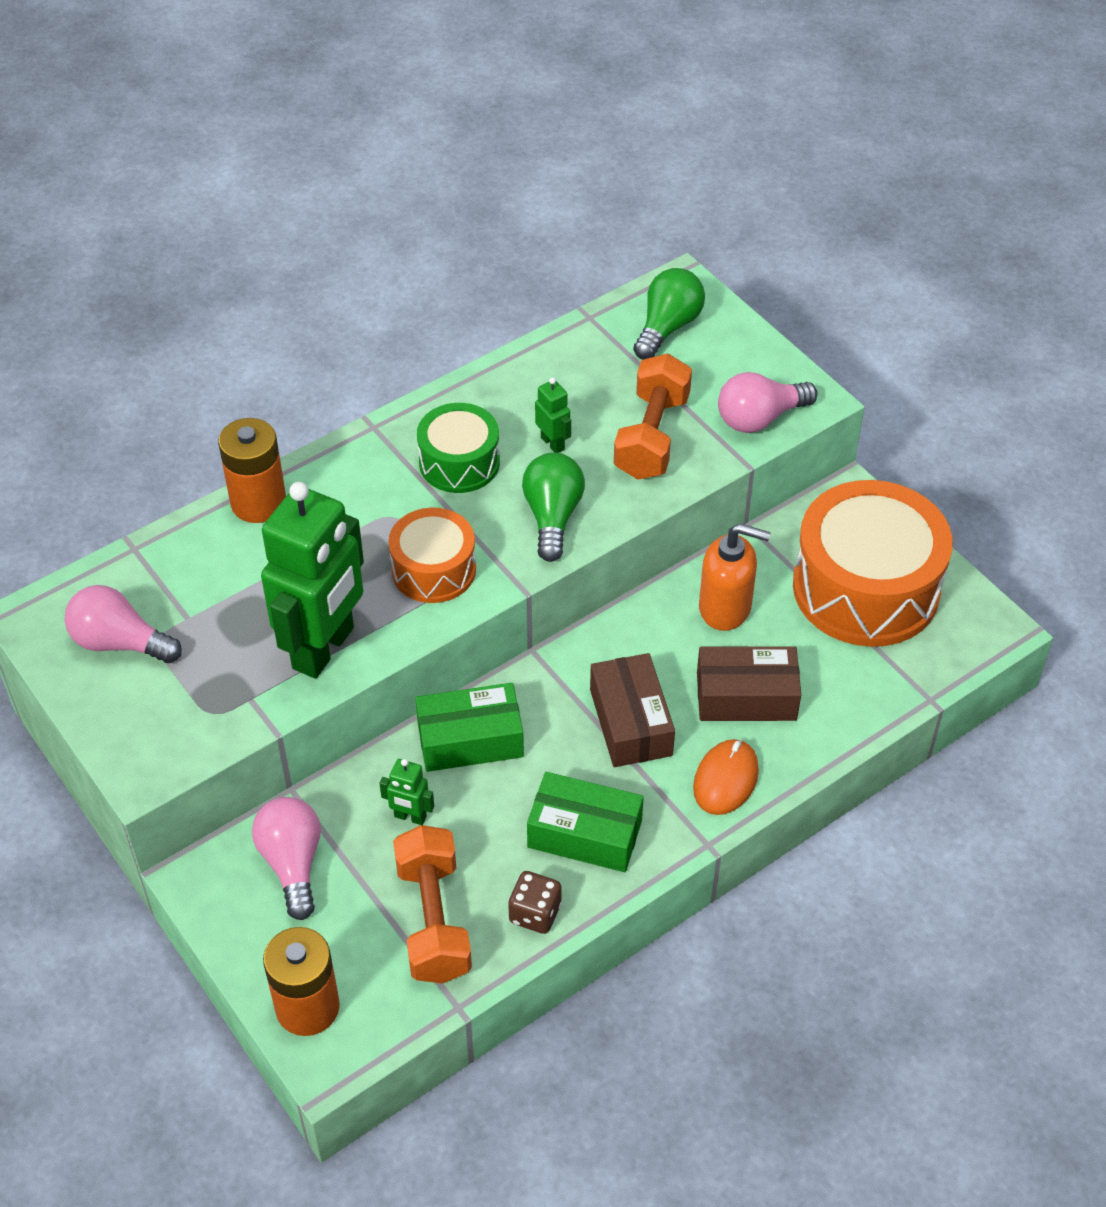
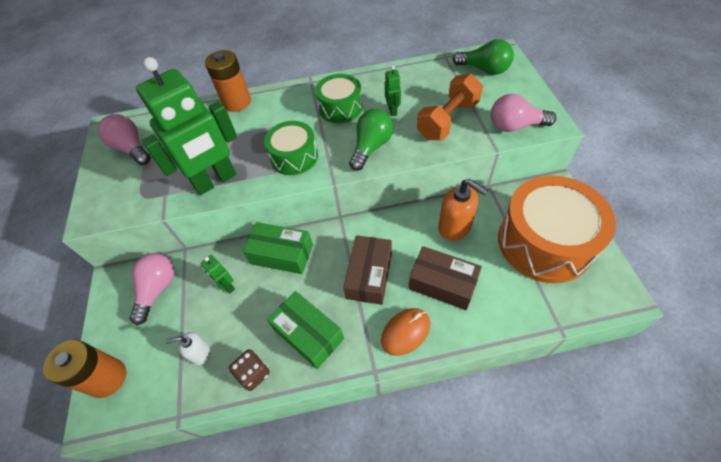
camera: 30 degrees right, 5 degrees up
(433, 570) = (294, 157): orange drum -> green drum
(433, 920) = (200, 353): orange dumbbell -> white soap dispenser
(667, 327) = (484, 69): green light bulb -> green light bulb turned 60 degrees clockwise

